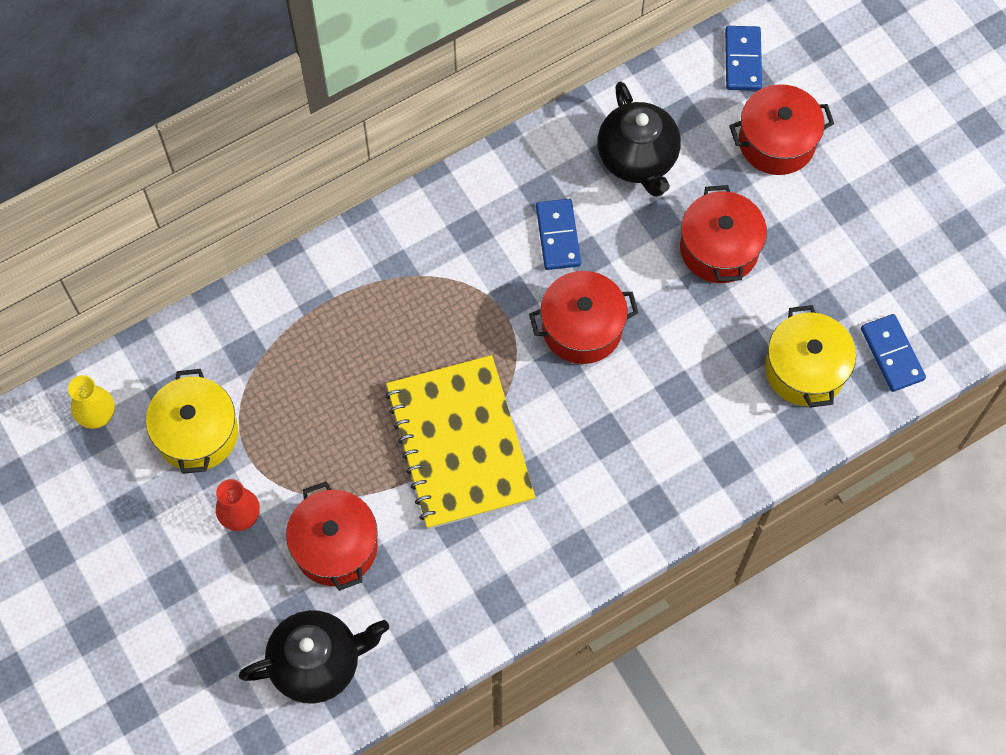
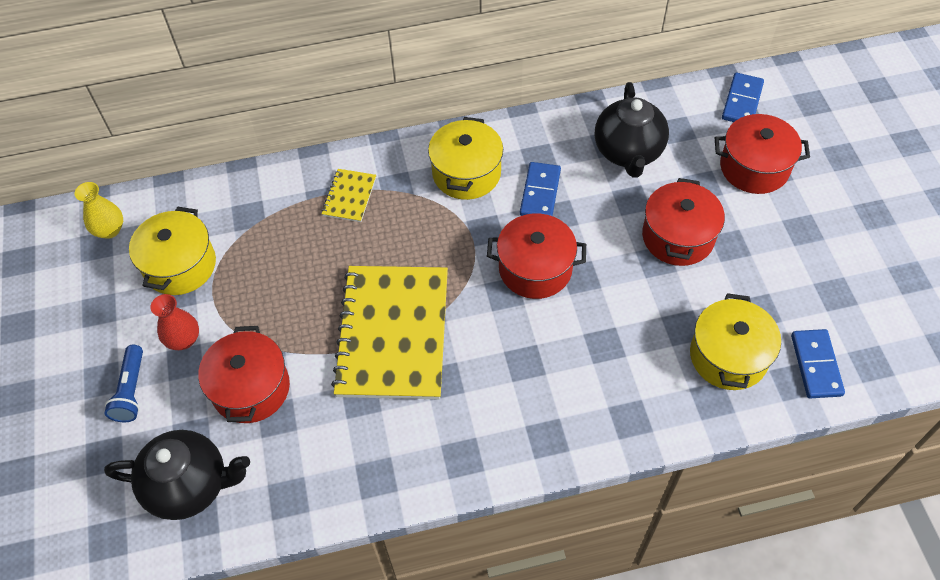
camera: 20 degrees right, 10 degrees down
(210, 586) = (131, 390): none -> blue flashlight
(350, 298) = (349, 196): none -> yellow notebook
(469, 234) = (466, 173): none -> yellow pot

